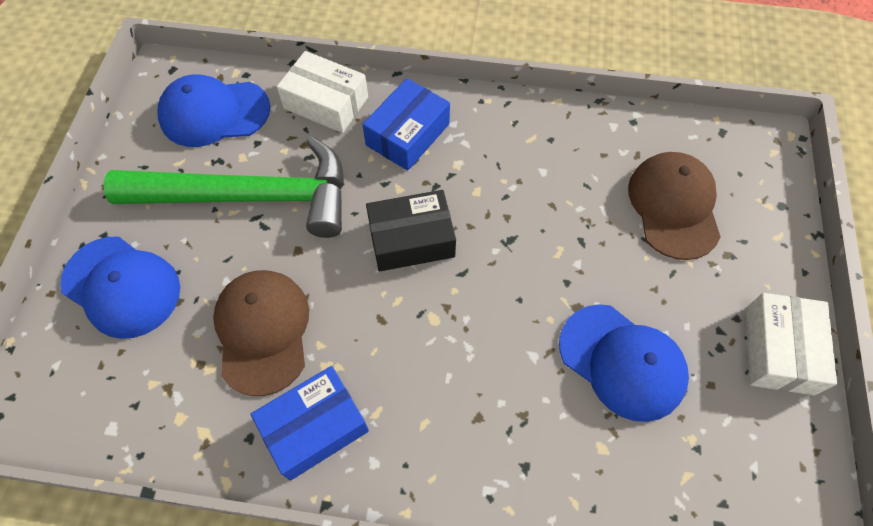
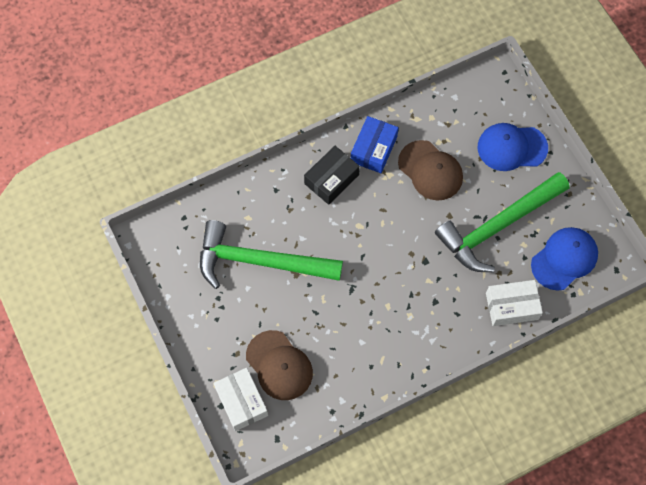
camera: 145 degrees right, 5 degrees up
(408, 134) = (450, 316): blue box -> none
(411, 239) = (400, 257): black box -> black box (331, 179)
(622, 362) = (260, 261): blue cap -> green hammer
(778, 350) = (190, 314): white box -> white box (241, 402)

